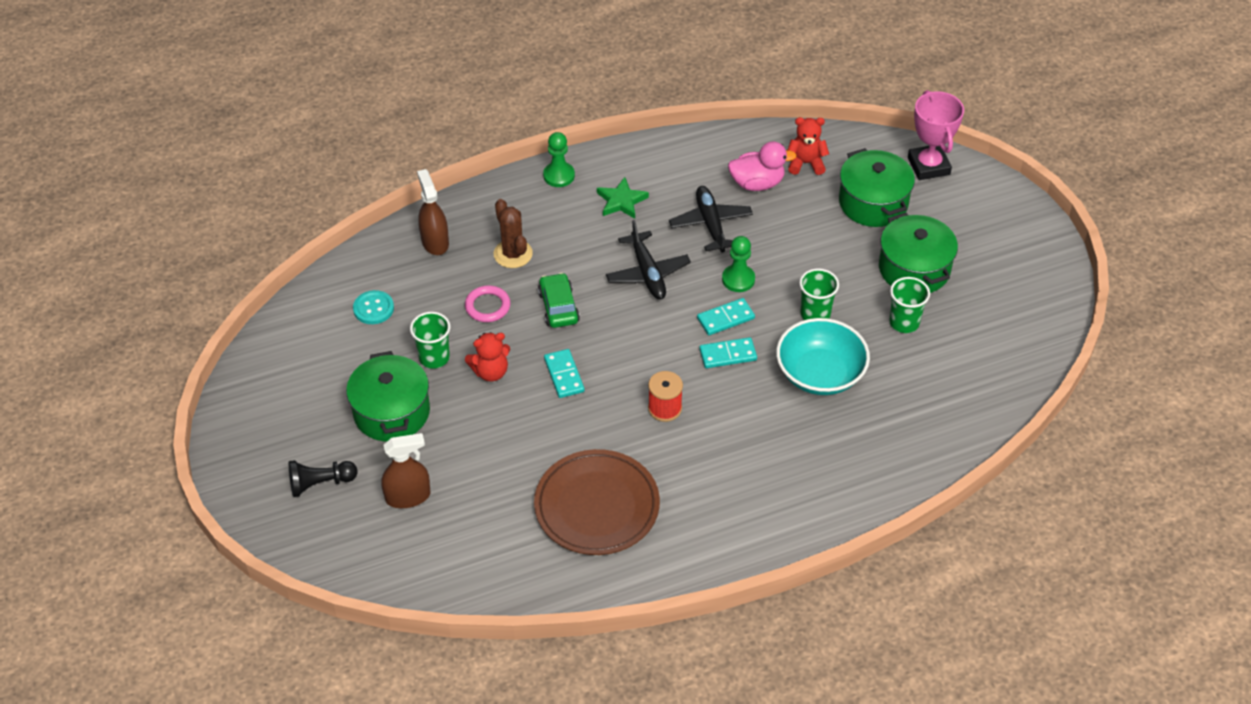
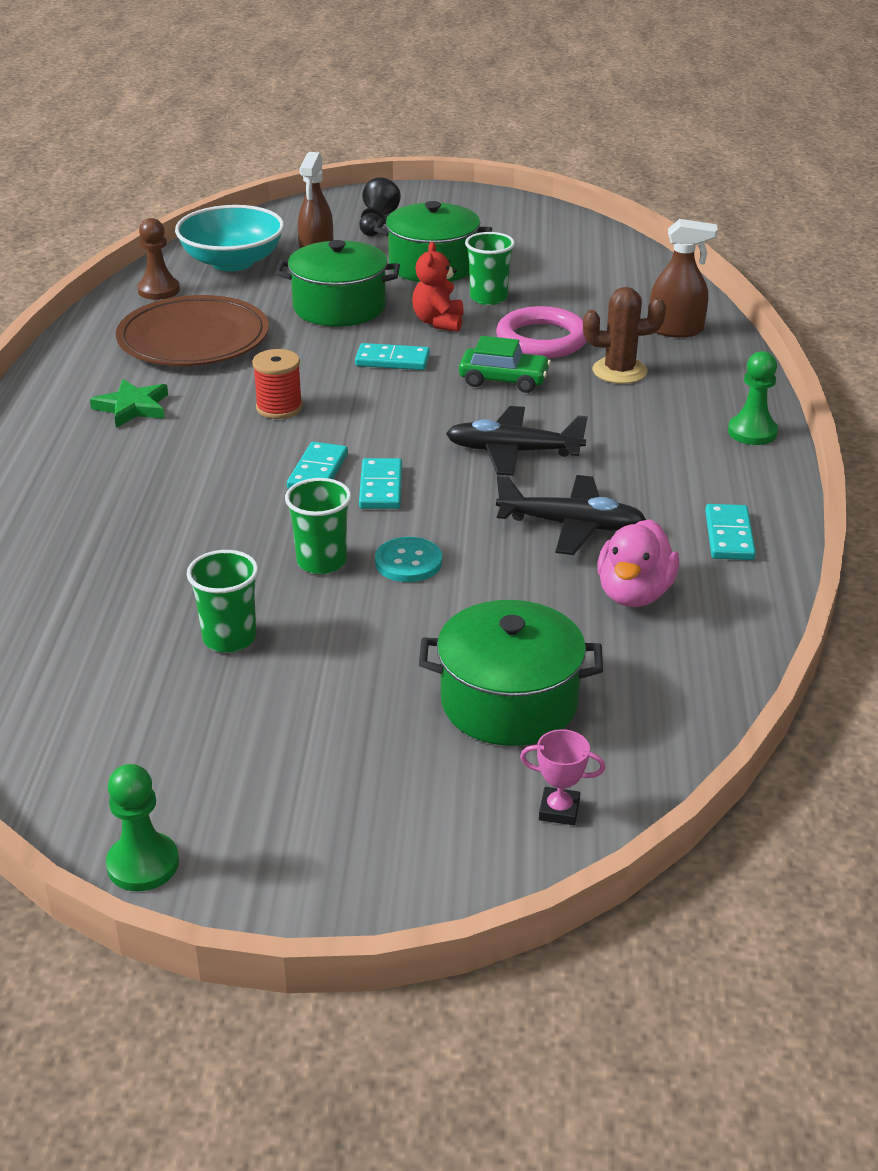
camera: 115 degrees right, 15 degrees down
(373, 308) = (591, 281): turquoise button -> turquoise button (408, 562)
(487, 306) = (542, 339): pink ring -> pink ring, size x1.53
(528, 573) = (158, 290): none -> brown pawn
(621, 201) = (669, 466): green star -> green star (132, 407)
(679, 161) = (729, 536): none -> turquoise domino
(738, 279) = (443, 517): green pawn -> green pawn (143, 864)
(806, 163) = (653, 659): red teddy bear -> none
(820, 374) = (215, 531): turquoise bowl -> turquoise bowl (232, 262)
(914, 269) = (326, 691): green pot -> green pot (339, 307)
(928, 166) = (559, 810): pink trophy -> pink trophy, size x0.49

